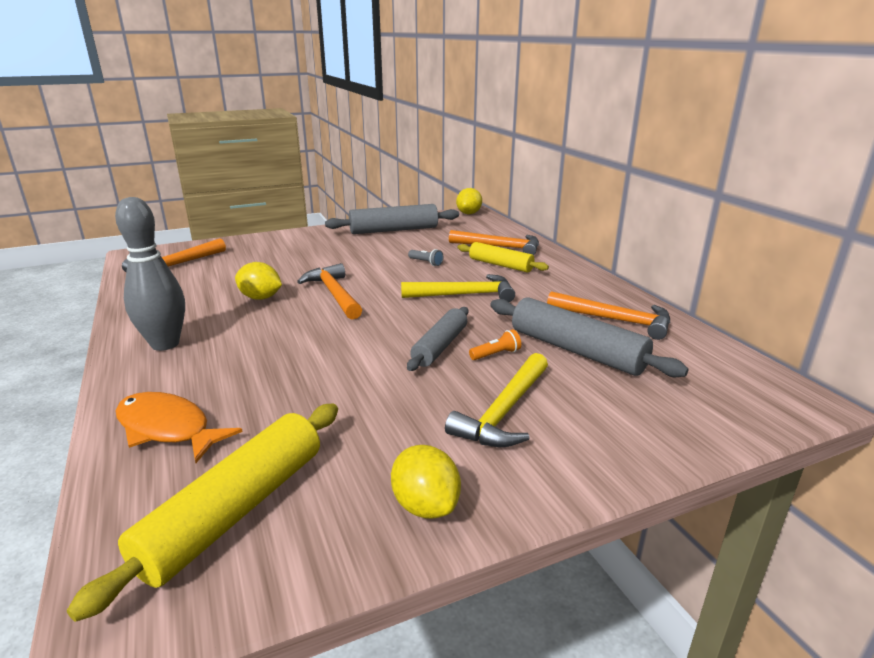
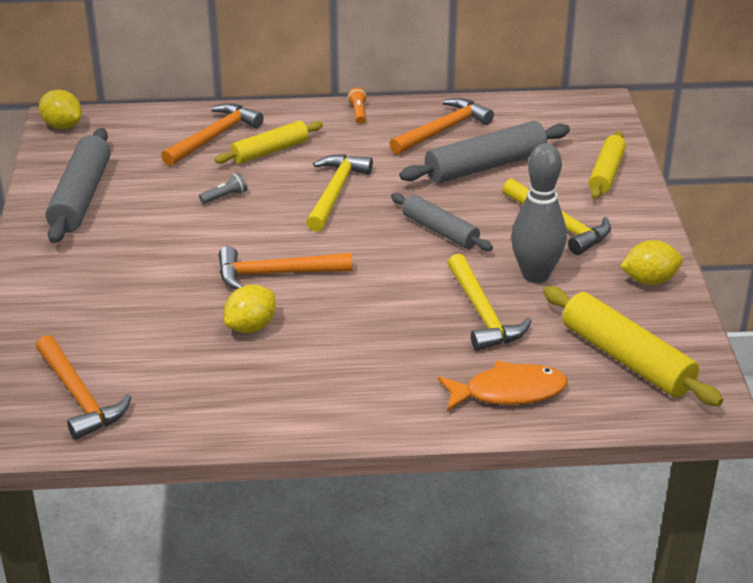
camera: 70 degrees left, 10 degrees up
(165, 344) = (338, 398): grey bowling pin -> grey bowling pin (535, 275)
(167, 428) = (508, 392): orange fish -> orange fish turned 150 degrees counterclockwise
(307, 391) = (482, 314): none -> yellow hammer
(496, 354) = (470, 206): orange flashlight -> orange flashlight (358, 112)
(649, 429) = (606, 173): none -> yellow rolling pin

